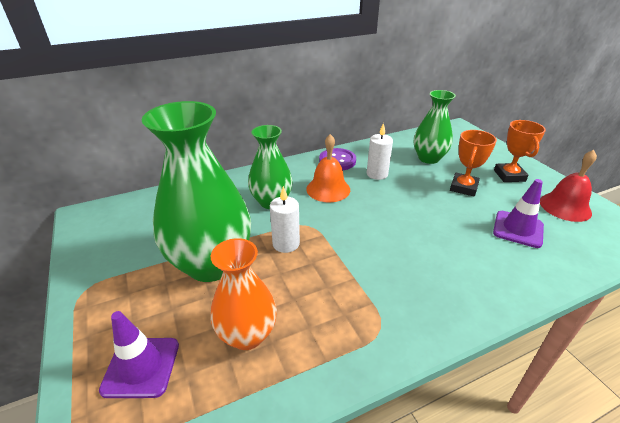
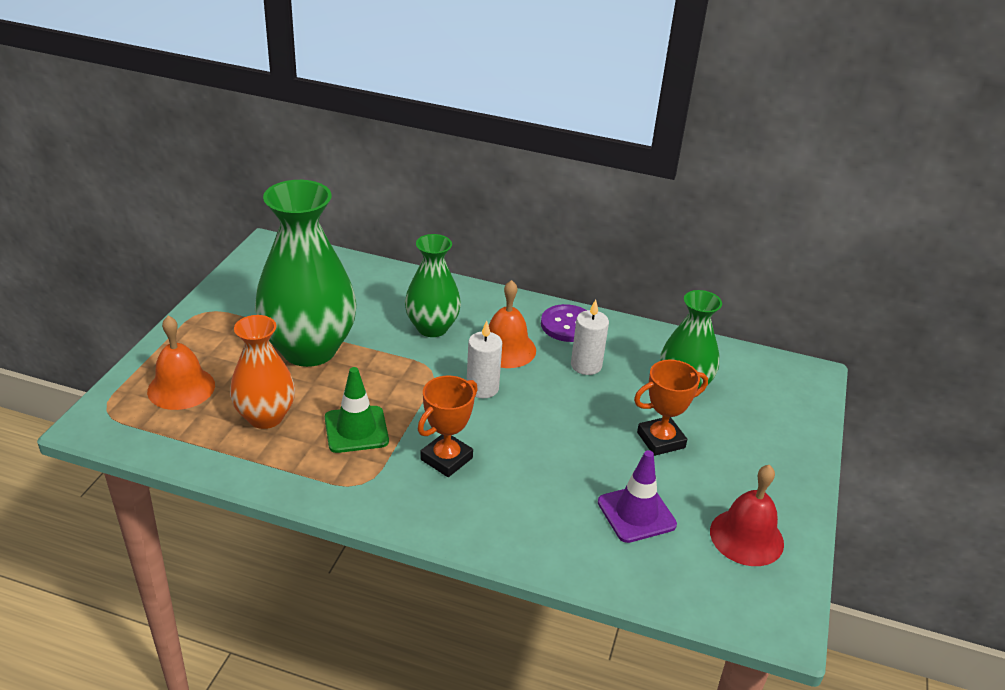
camera: 40 degrees right, 0 degrees up
(141, 367) = (181, 388): purple traffic cone -> orange bell
(286, 244) = (388, 373): white candle -> white candle (482, 388)
(322, 294) = (356, 429): none -> green traffic cone
(509, 176) = (749, 466): orange trophy -> orange trophy (446, 459)

